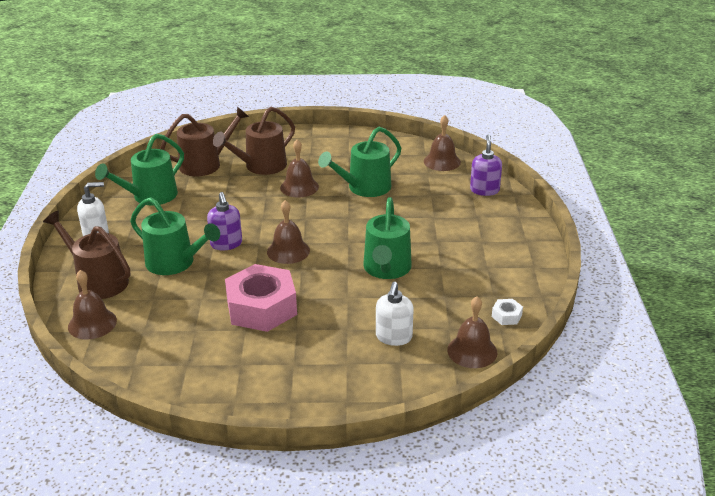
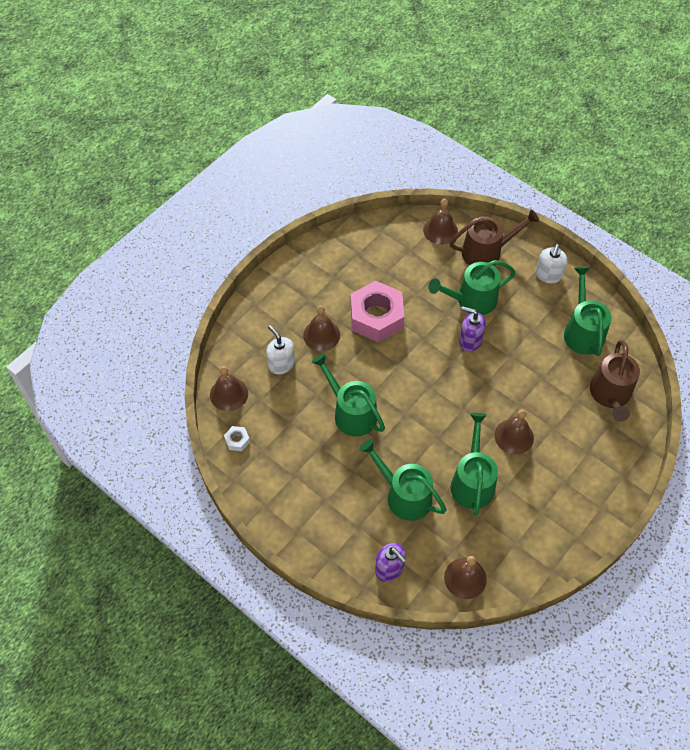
camera: 130 degrees right, 25 degrees up
(261, 166) = (573, 432): brown watering can -> none
(288, 251) = (427, 370): brown bell -> brown bell (321, 335)
(420, 209) = (404, 495): none -> green watering can

